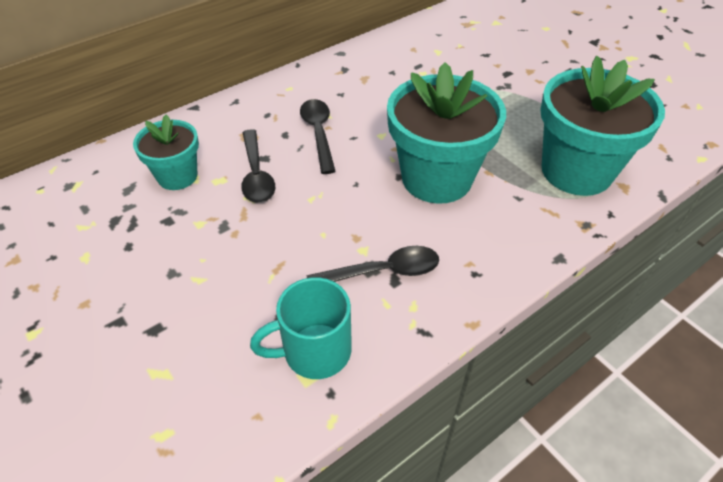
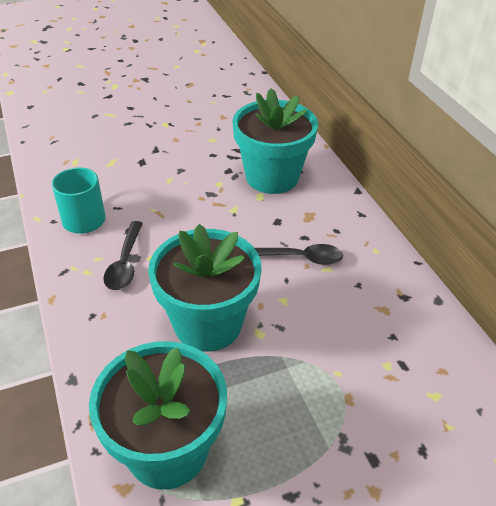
camera: 105 degrees right, 5 degrees down
(177, 176) = (272, 177): turquoise flower pot -> turquoise flower pot, size x1.78
(256, 174) = (258, 215): black spoon -> none

